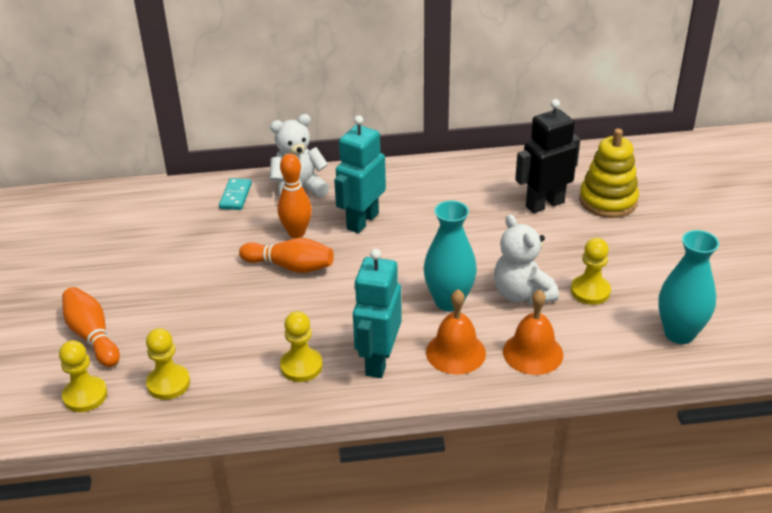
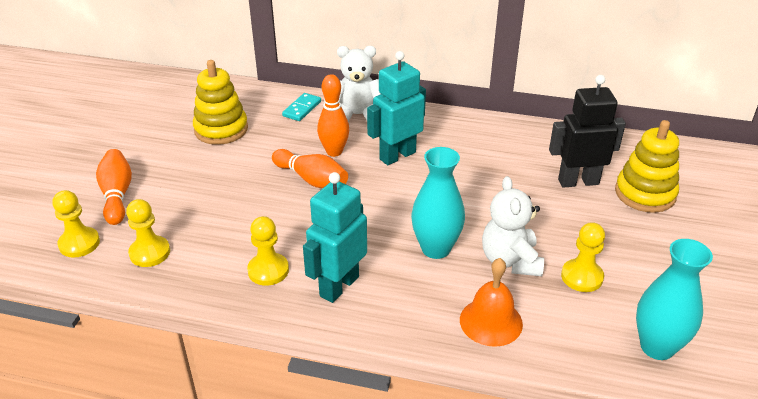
camera: 20 degrees right, 0 degrees up
(162, 239) = (221, 129): none -> yellow stacking toy
(455, 352) = (415, 299): orange bell -> none

